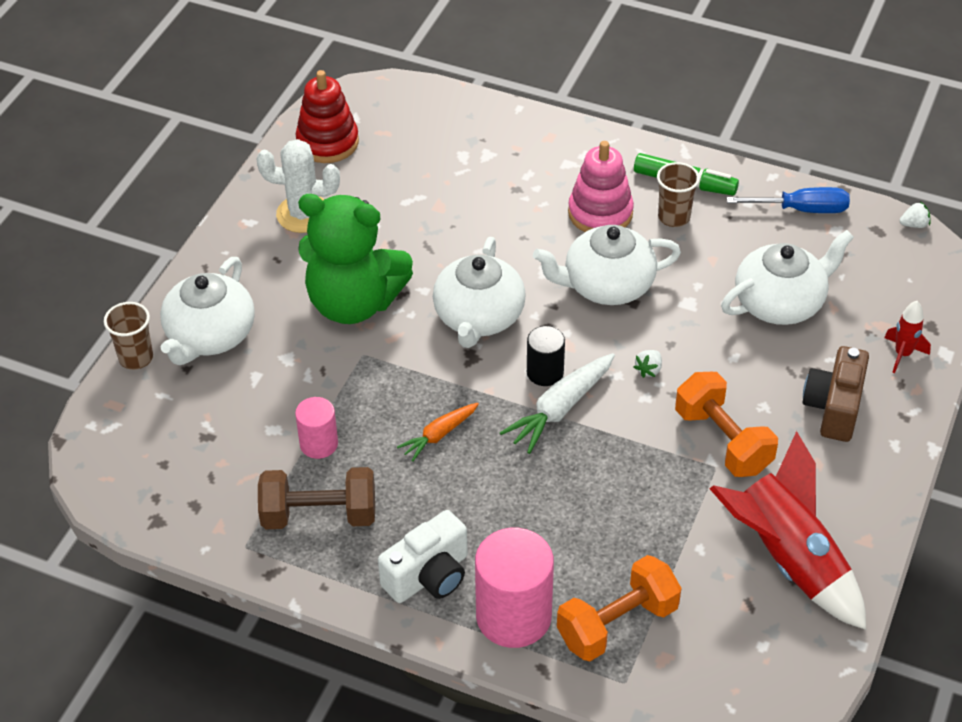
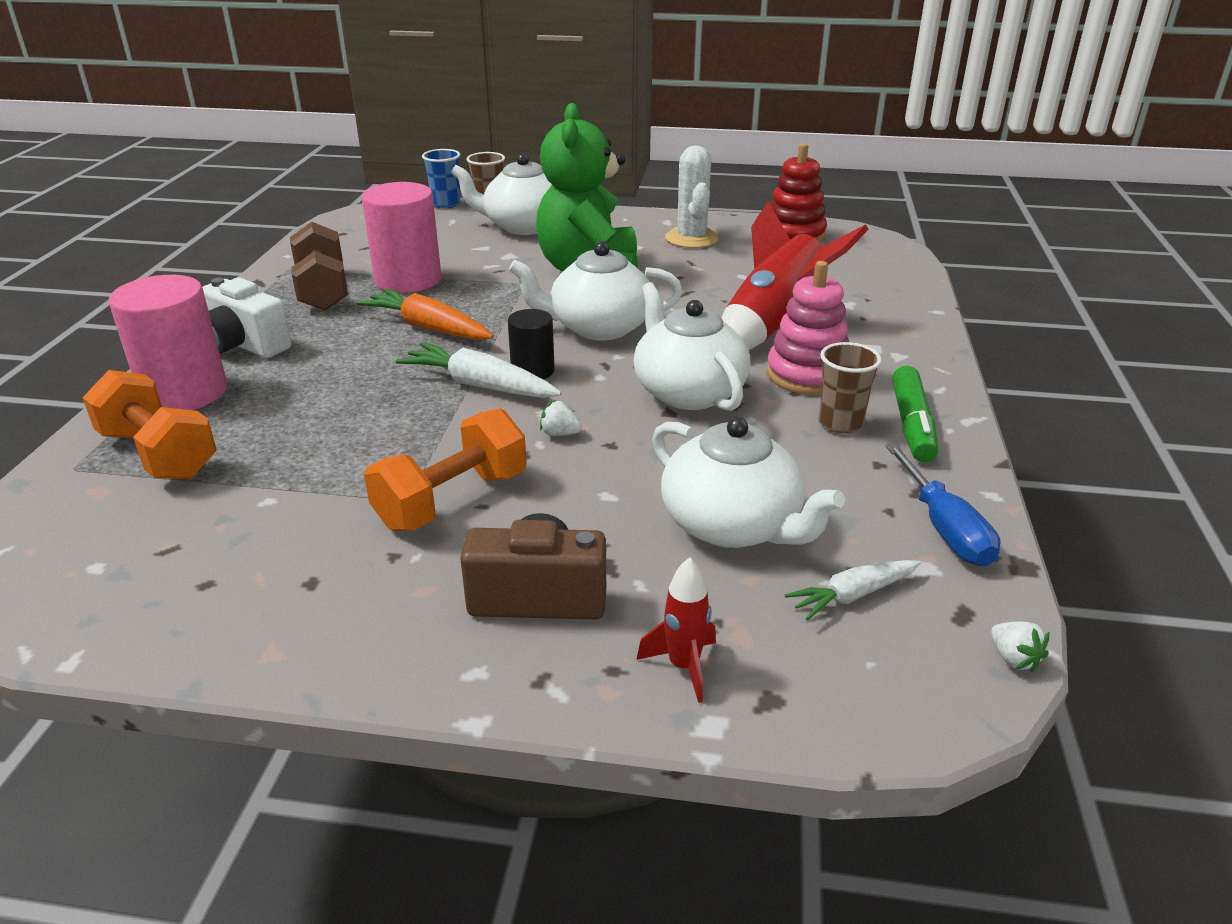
camera: 75 degrees right, 15 degrees down
(104, 396) = (446, 204): none -> blue cup
(319, 444) = (408, 279): pink cylinder -> pink cylinder, size x1.82
(439, 435) = (428, 328): orange carrot -> orange carrot, size x1.60
(788, 560) = (240, 576): red rocket -> red rocket (773, 326)
(855, 269) = (852, 595): none -> white carrot

